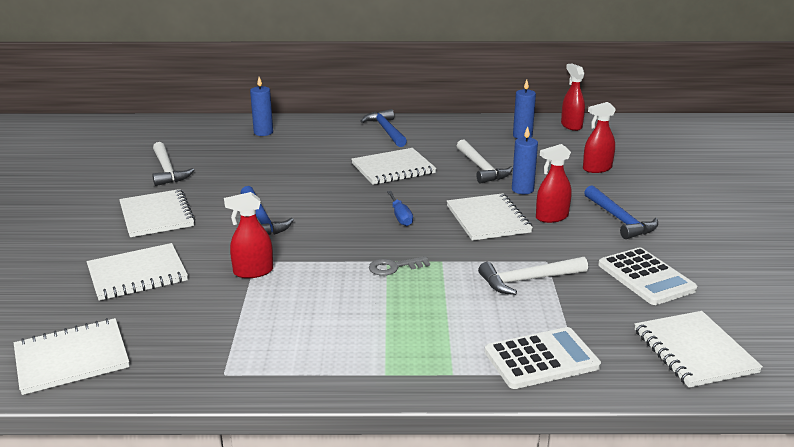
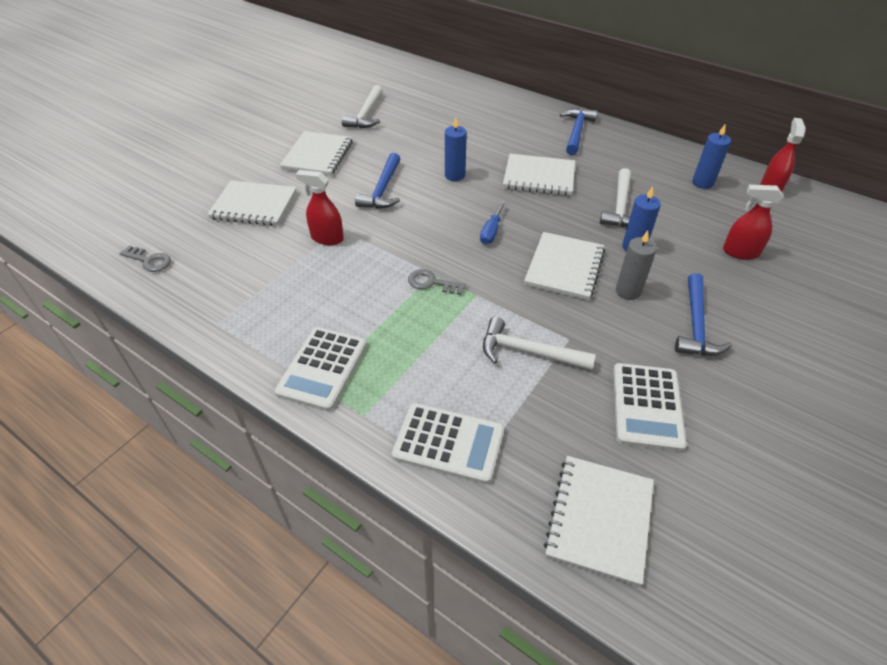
camera: 35 degrees right, 20 degrees up
(72, 358) = (149, 261): white notebook -> grey key
(263, 132) = (472, 100): blue candle -> blue candle (454, 175)
(375, 360) = (323, 368): none -> white calculator
(551, 217) = (628, 291): red spray bottle -> grey candle

